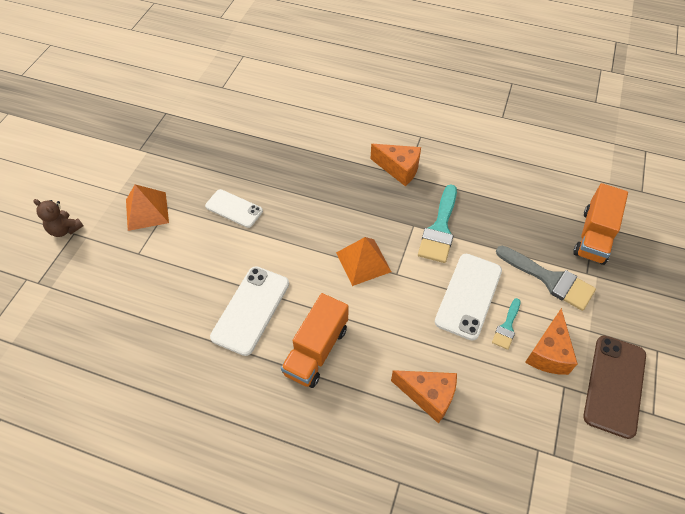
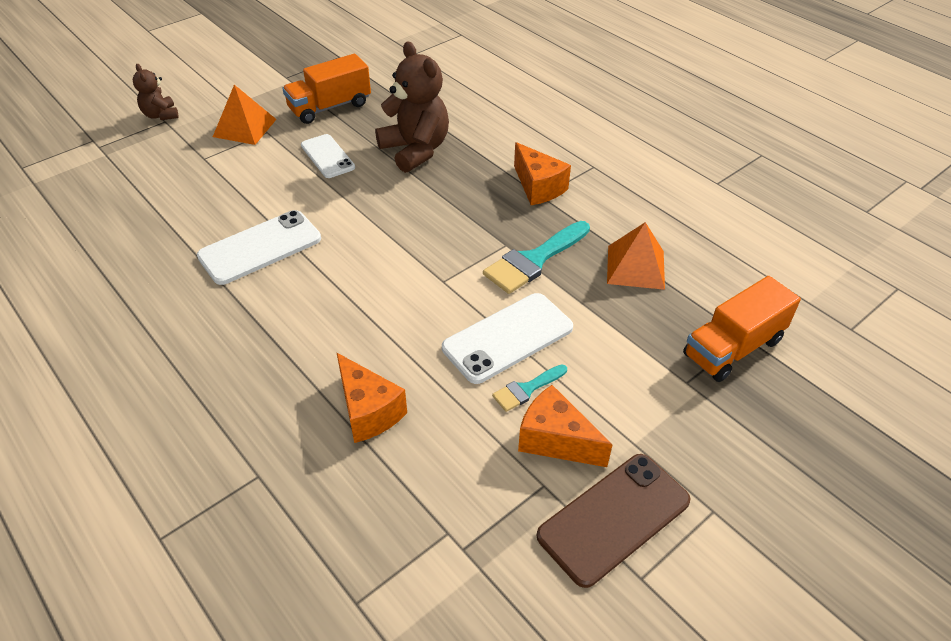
camera: 30 degrees right, 10 degrees down
(293, 175) = (415, 150): none -> brown teddy bear
(316, 350) = (290, 311): orange truck -> orange truck (330, 107)
(363, 262) = (416, 255): orange pyramid -> orange pyramid (635, 267)
(548, 353) = (555, 440): orange cheese -> orange cheese turned 75 degrees clockwise
(549, 279) = (628, 366): grey brush -> none

